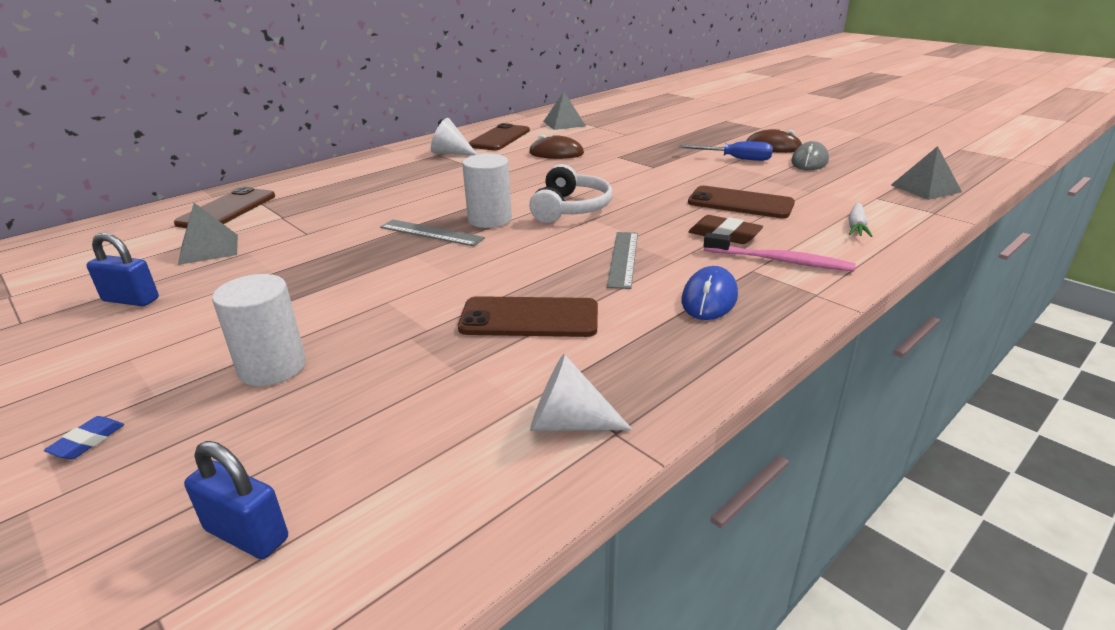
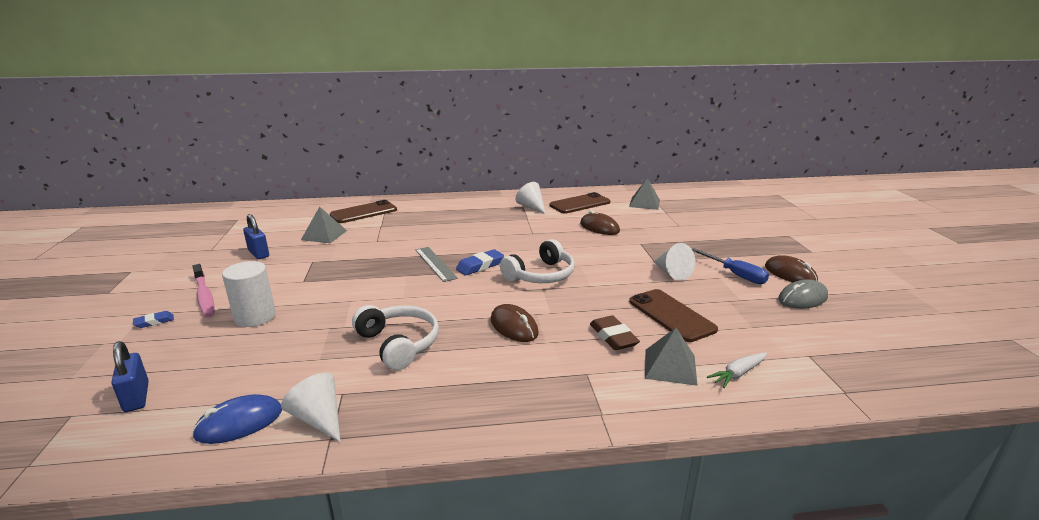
camera: 35 degrees right, 5 degrees down
(490, 219) = (480, 266): white cylinder -> blue eraser
(529, 318) = (399, 344): brown phone -> white headphones
(623, 259) = (514, 326): grey ruler -> brown mouse
(685, 172) = (672, 273): none -> white cone
(709, 298) = (521, 380): blue mouse -> blue mouse (239, 423)
(780, 261) = (619, 375): pink toothbrush -> pink toothbrush (204, 296)
(925, 188) = (881, 365): grey pyramid -> grey pyramid (670, 366)

